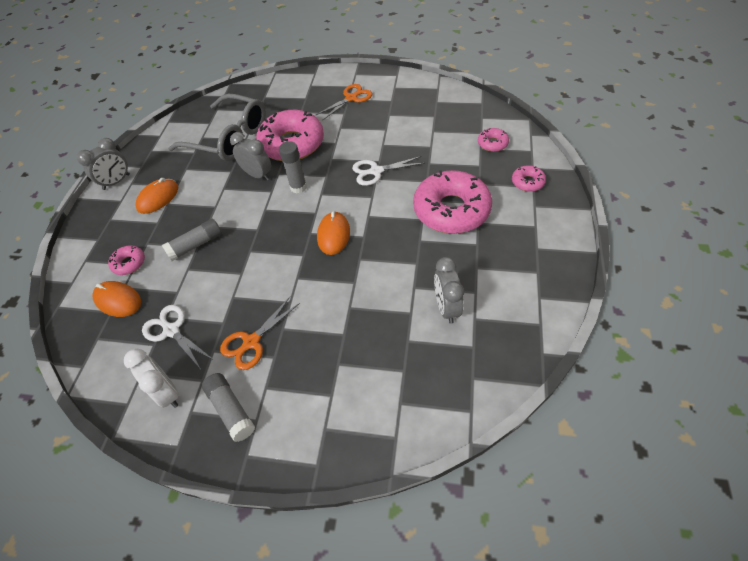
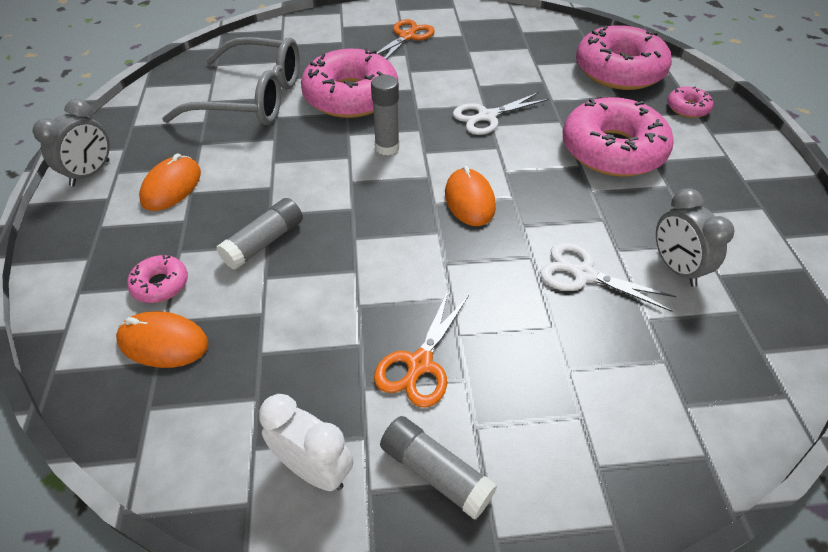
camera: 20 degrees left, 5 degrees down
(171, 330) = (278, 371): white scissors -> white scissors (583, 274)
(257, 175) = (318, 139): grey clock -> none
(492, 143) = (619, 70): pink donut -> pink donut, size x2.26

